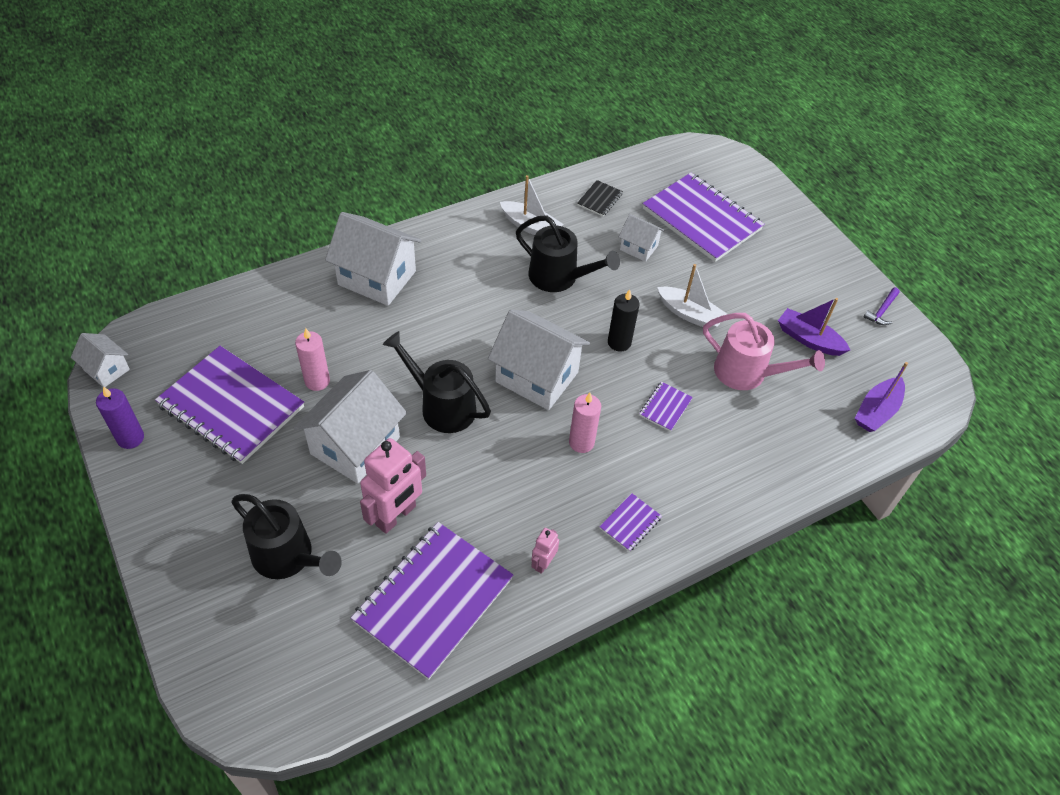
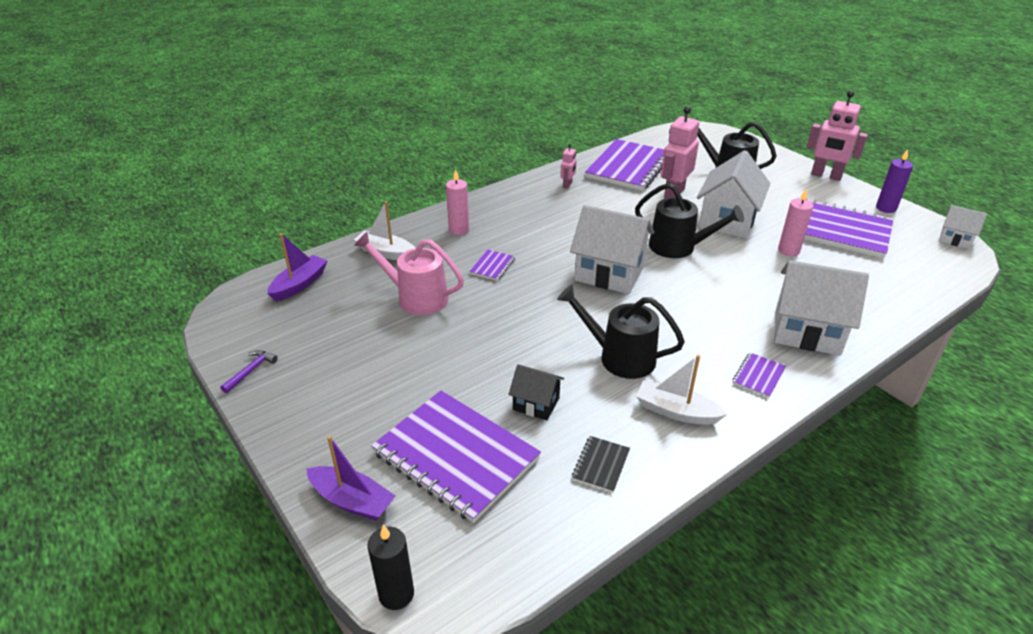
camera: 175 degrees right, 15 degrees down
(144, 526) = (826, 176): none -> pink robot
(581, 442) = (558, 239): pink candle -> pink candle (459, 230)
(619, 342) = (541, 307): black candle -> black candle (396, 594)
(630, 523) = (513, 205): purple notebook -> purple notebook (758, 376)
(638, 248) = (536, 404): white house -> black house
(689, 314) = (472, 340): white boat -> white boat (386, 253)
(808, 339) = (346, 333): purple boat -> purple boat (352, 501)

